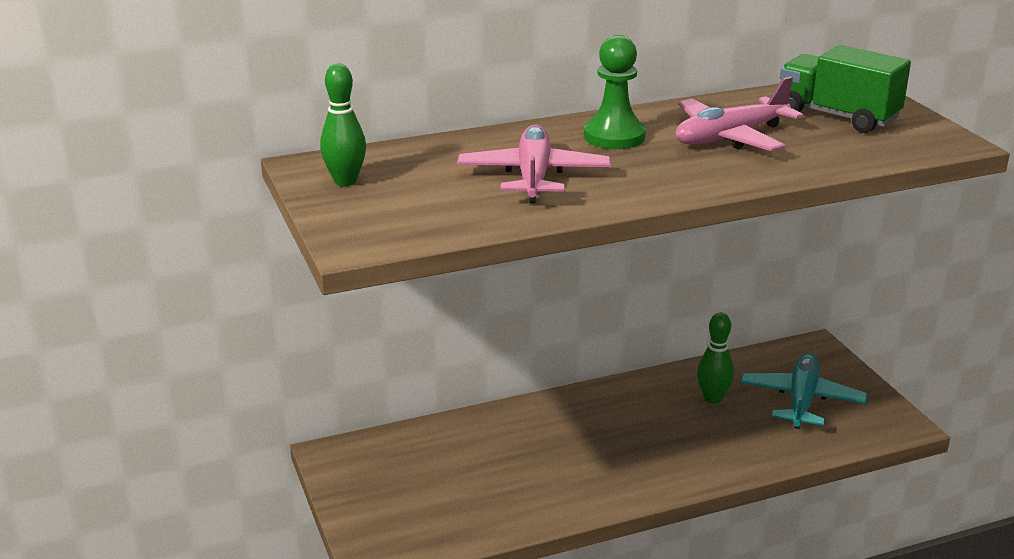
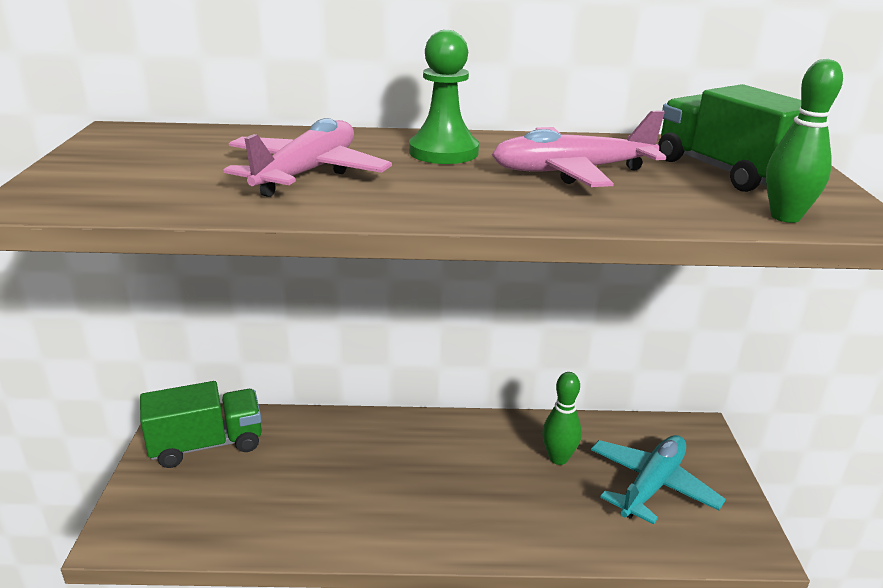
camera: 20 degrees right, 0 degrees up
(345, 181) = (126, 147): green bowling pin -> green bowling pin (785, 217)
(385, 466) = (207, 444): none -> green truck

